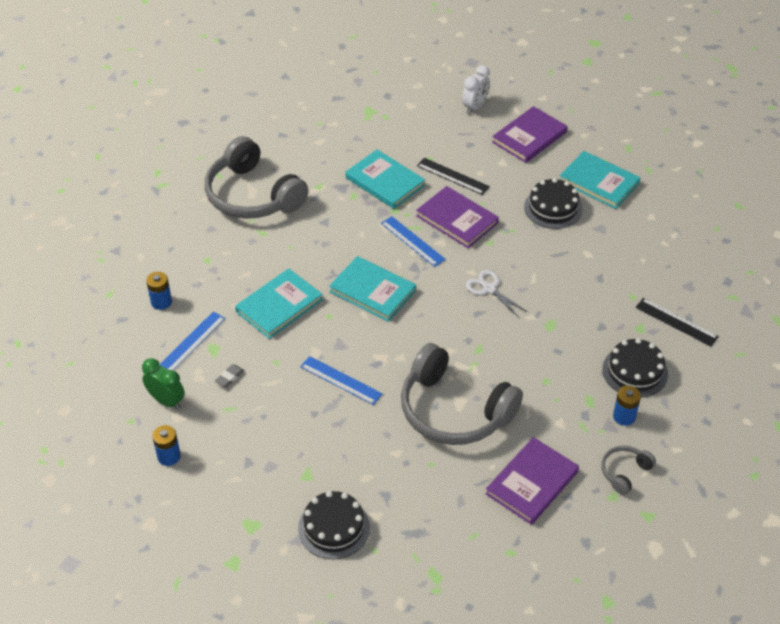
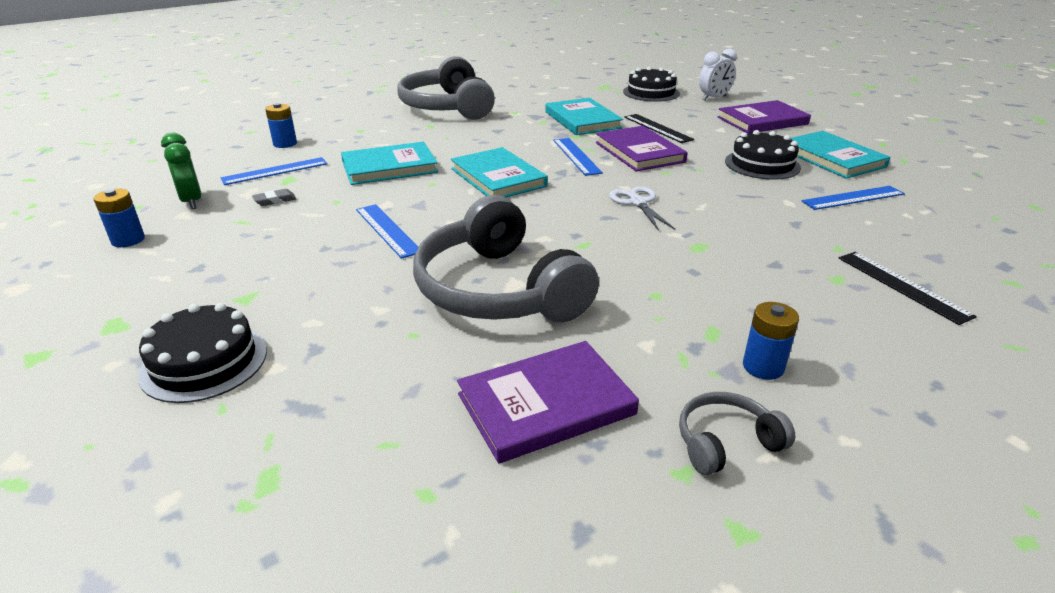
camera: 25 degrees right, 15 degrees down
(626, 233) = (853, 198): none -> blue ruler
(635, 371) = (807, 320): black cake -> black cake (651, 92)

